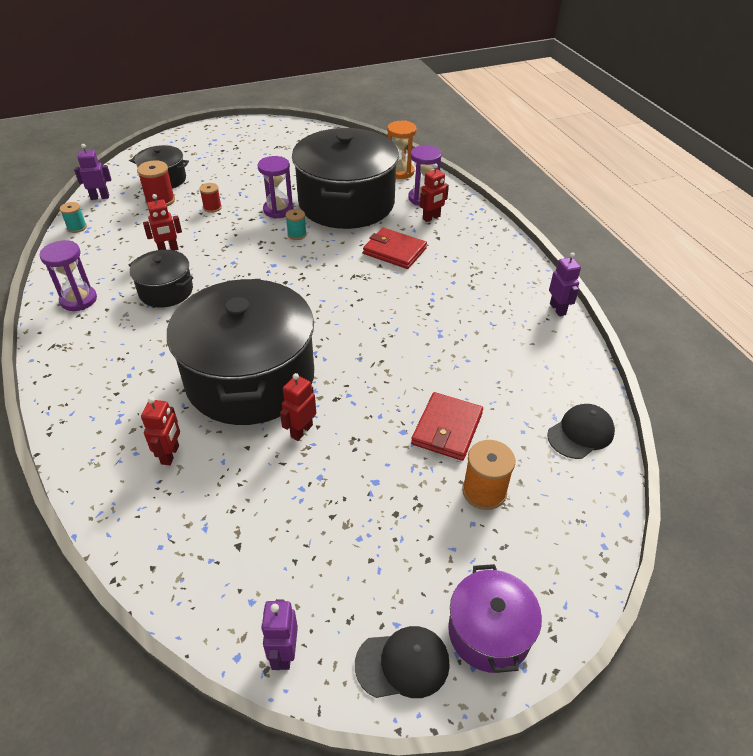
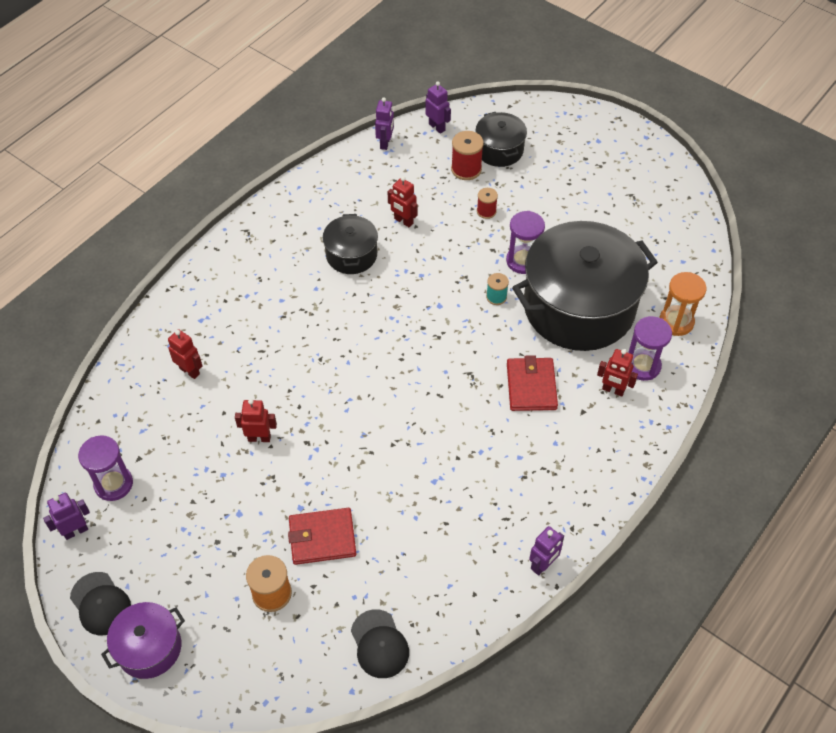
camera: 60 degrees right, 10 degrees up
(77, 227) = (385, 143): turquoise spool -> purple robot
(78, 300) = (302, 209): purple hourglass -> purple hourglass (113, 484)
(170, 455) = (189, 371): red robot -> red robot turned 120 degrees counterclockwise
(250, 378) = (292, 373): black pot -> none
(580, 433) = (379, 644): black cap -> black cap turned 45 degrees clockwise

